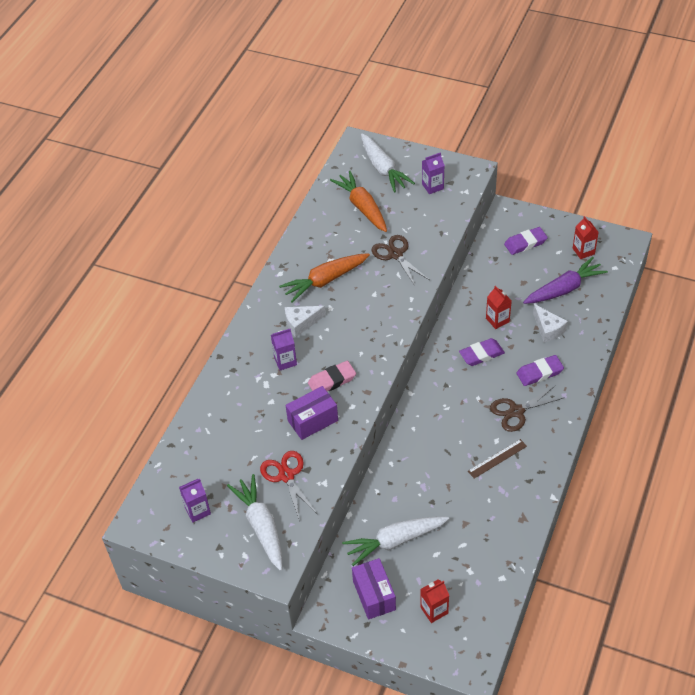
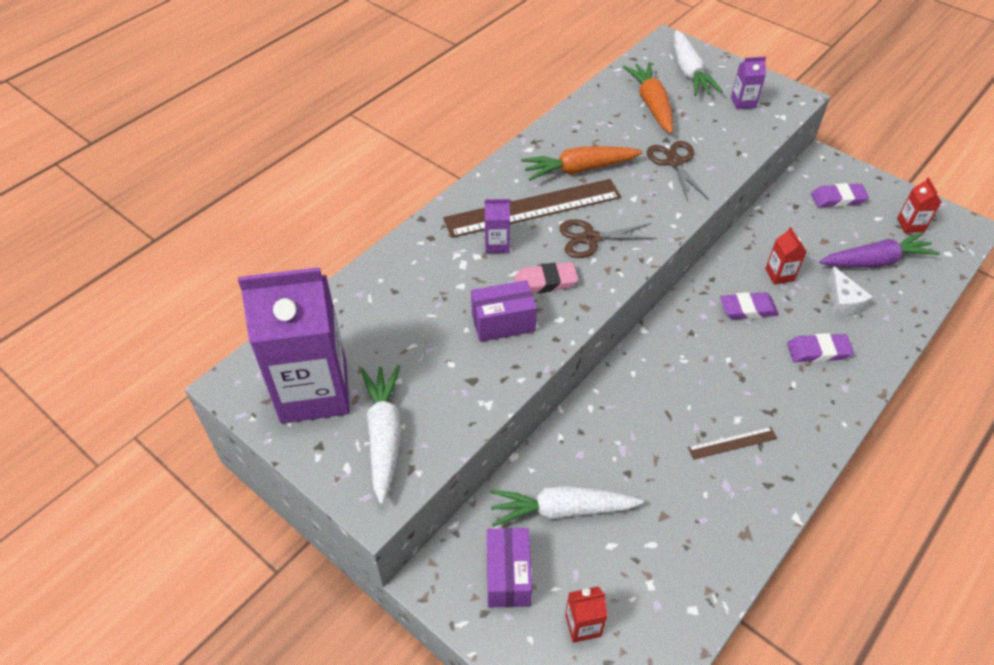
camera: 15 degrees right, 0 degrees up
(197, 511) = (314, 391): purple carton -> purple carton, size x2.49
(286, 475) = (443, 380): red scissors -> none
(301, 323) = (533, 208): white cheese -> brown ruler
(516, 411) = (774, 390): brown scissors -> brown scissors (590, 238)

